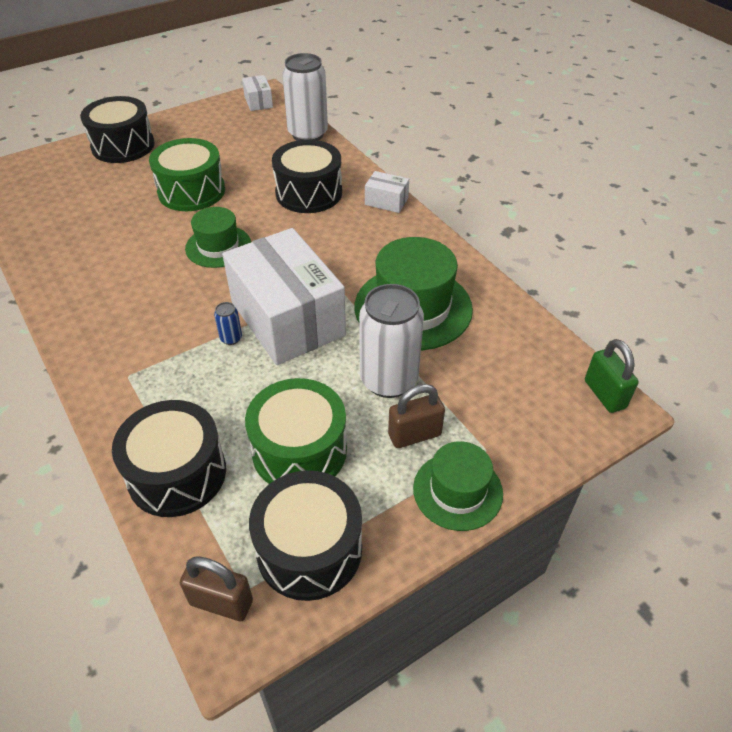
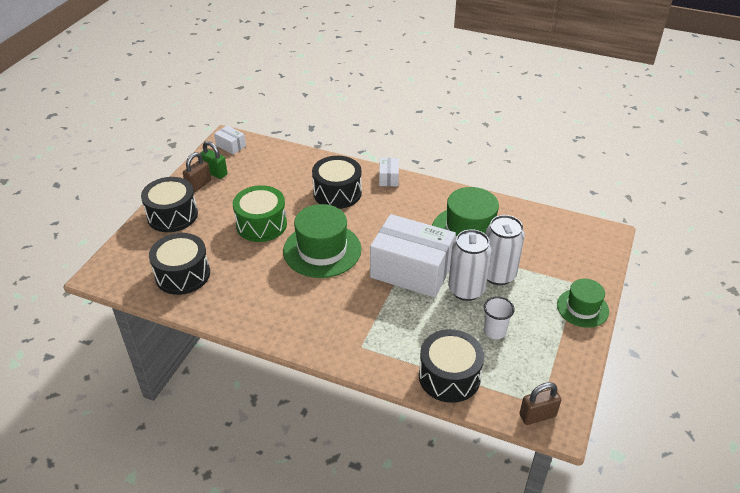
camera: 35 degrees left, 5 degrees down
(218, 246) = (322, 250): green hat -> green hat, size x1.65
(231, 338) = (394, 297): blue can -> none
(299, 450) = (494, 331): green drum -> white cup
(308, 134) = (291, 155): white can -> white can (466, 290)
(309, 549) = (549, 370): black drum -> black drum (182, 274)
(386, 201) = (388, 178): white box -> white box turned 75 degrees counterclockwise
(414, 435) = (538, 294): brown padlock -> brown padlock (198, 185)
(604, 394) = (598, 230): green padlock -> green padlock (215, 173)

